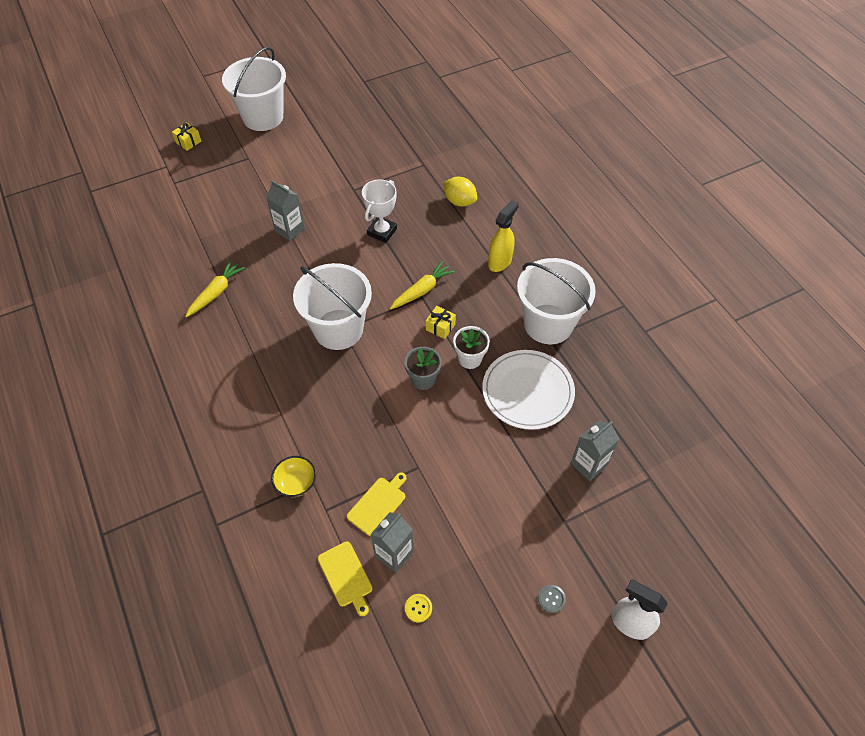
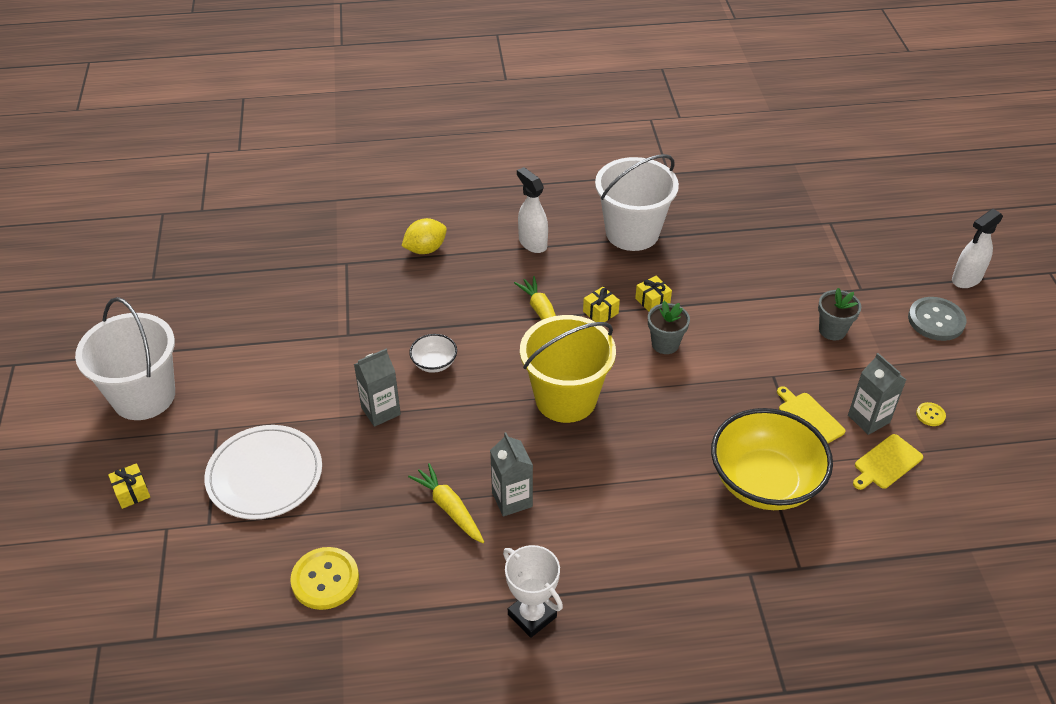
camera: 70 degrees left, 10 degrees down
(145, 250) = (325, 579): none -> yellow button
(296, 483) = (764, 482): yellow bowl -> yellow bowl, size x2.26
(338, 329) = (565, 398): white bucket -> yellow bucket
(344, 243) = (434, 363): none -> white bowl
(346, 576) = (886, 463): yellow cutting board -> yellow cutting board turned 150 degrees clockwise
(382, 232) = (434, 325): white trophy -> white trophy (532, 616)
(470, 359) = (652, 301): white flower pot -> yellow gift
(495, 505) = (832, 330): none -> grey flower pot
(500, 262) = (532, 243): yellow spray bottle -> white spray bottle
(527, 391) = (709, 271): white plate -> white plate (264, 475)
(551, 599) = (936, 320): grey button -> grey button, size x2.11
(589, 464) = (805, 255): grey carton -> grey carton (512, 499)

